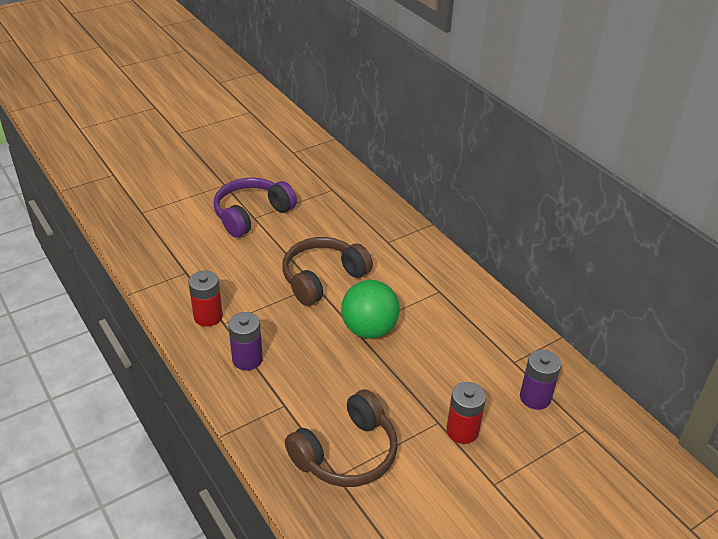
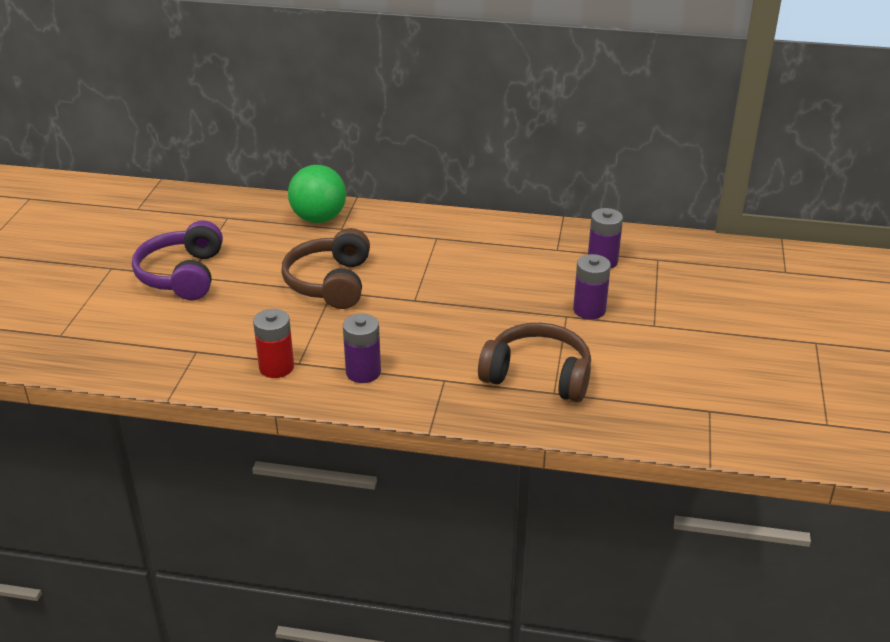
camera: 45 degrees left, 5 degrees down
(346, 453) = (538, 375): brown headphones -> brown headphones turned 75 degrees counterclockwise
(369, 329) = (425, 293): green ball -> green ball (319, 218)
(462, 431) = (589, 310): red battery -> purple battery

